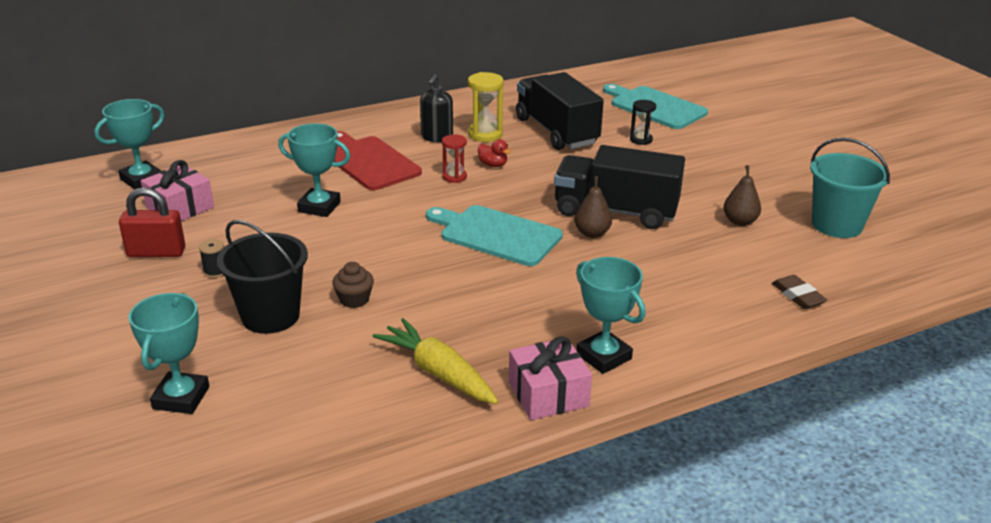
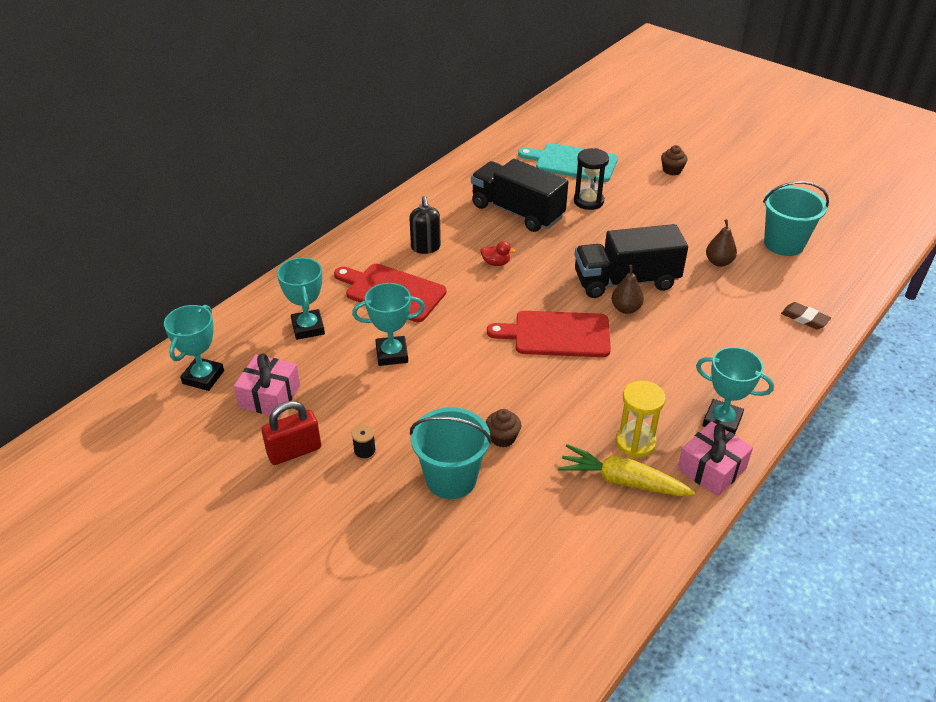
camera: 25 degrees left, 10 degrees up
(181, 398) = (451, 584): turquoise trophy -> turquoise trophy (308, 328)
(270, 316) = (451, 479): black bucket -> turquoise bucket
(454, 177) = (476, 286): red hourglass -> none
(485, 134) = (463, 232): yellow hourglass -> yellow hourglass (635, 443)
(496, 235) = (557, 334): turquoise cutting board -> red cutting board
(641, 140) = (588, 201): black hourglass -> black hourglass, size x1.54
(761, 135) = (672, 170): none -> brown cupcake

